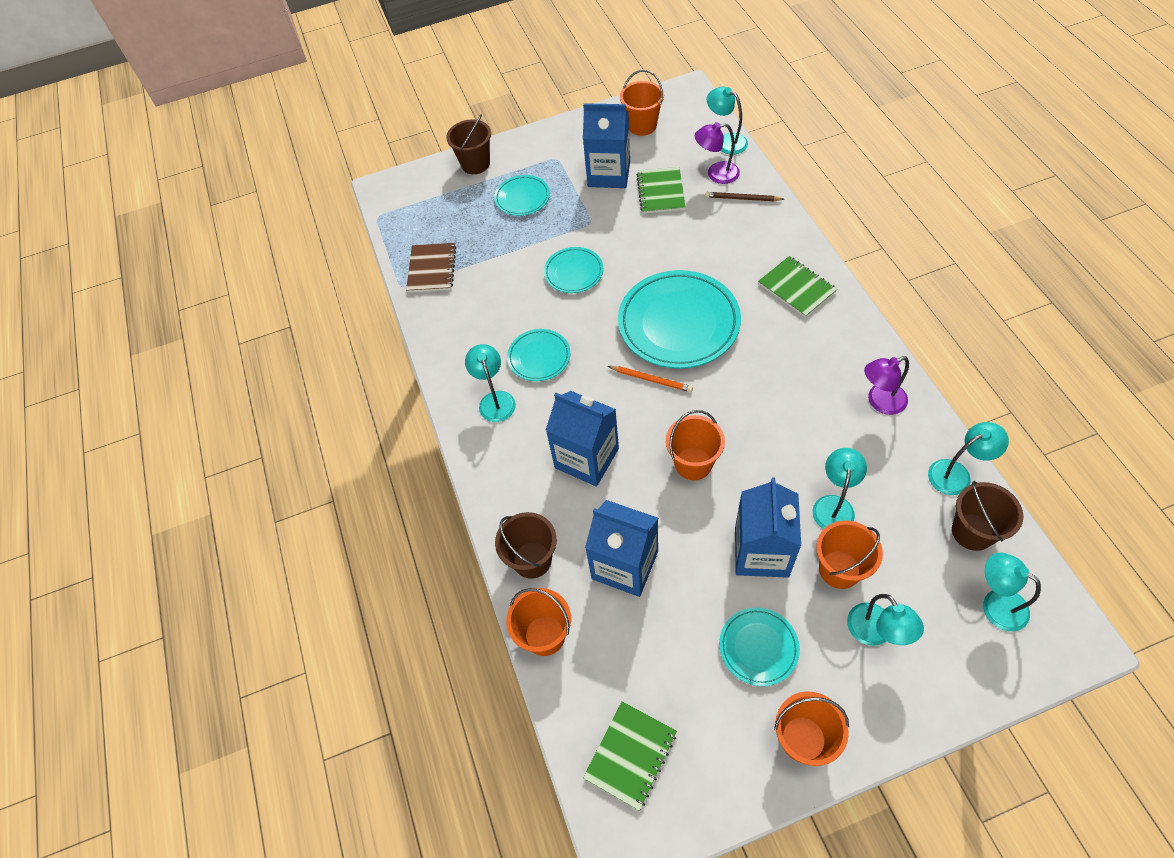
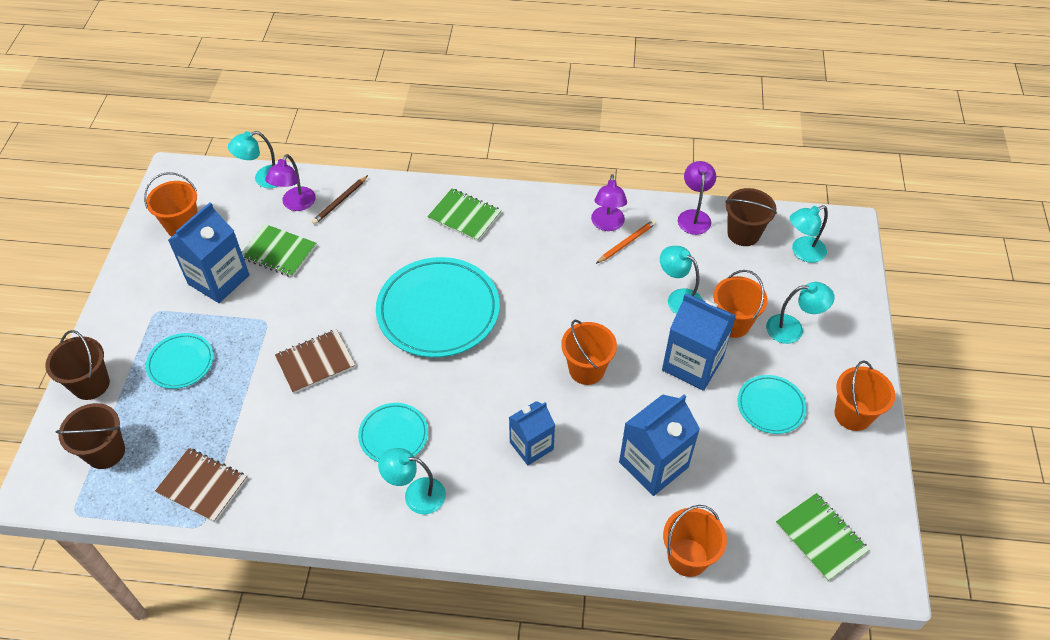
camera: 70 degrees left, 5 degrees down
(532, 560) = (609, 536): brown bucket -> brown bucket (105, 452)
(573, 272) = (315, 362): turquoise plate -> brown notebook
(586, 458) = (531, 446): blue carton -> blue carton, size x0.65
(651, 379) = (483, 359): orange pencil -> orange pencil (626, 242)
(796, 288) = (464, 216): green notebook -> green notebook turned 45 degrees clockwise
(956, 473) = (694, 216): turquoise lamp -> purple lamp

